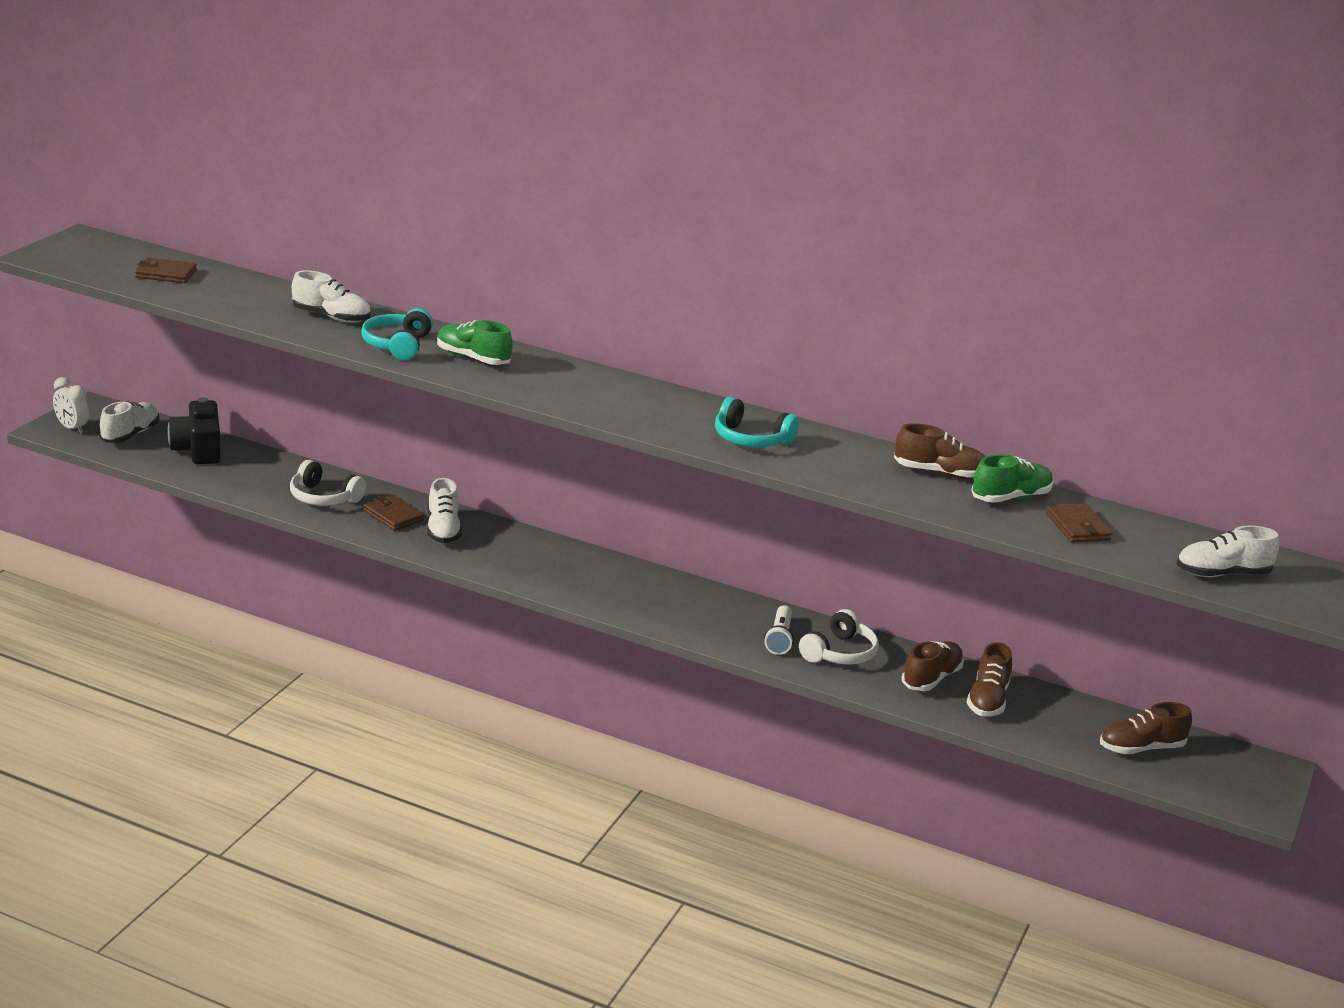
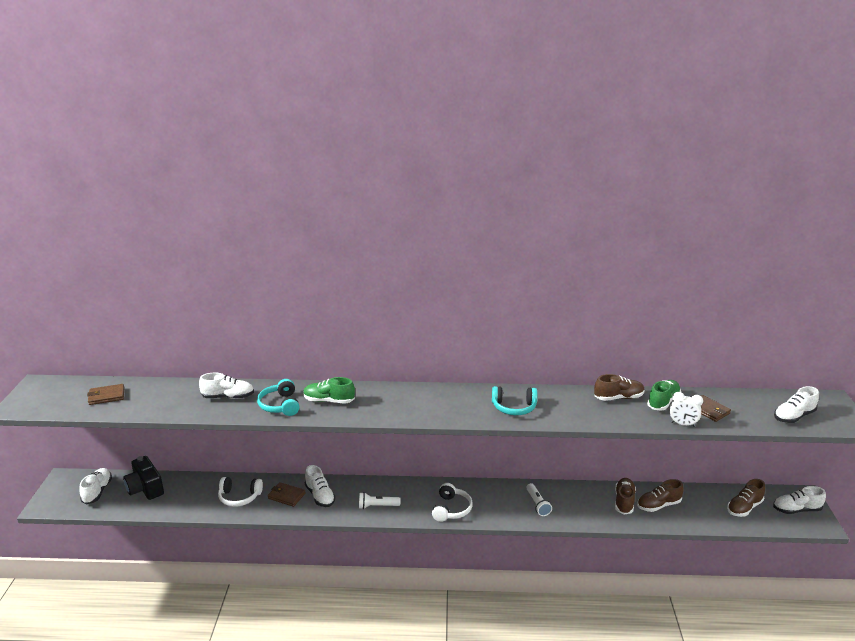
camera: 20 degrees left, 0 degrees up
(72, 428) = (57, 499): white clock -> white clock (682, 424)
(520, 567) = (377, 506): none -> white flashlight
(839, 653) = (571, 502): white headphones -> white headphones (451, 509)
(987, 700) = (658, 505): brown shoe -> brown shoe turned 75 degrees clockwise
(1237, 779) = (796, 510): none -> white shoe

